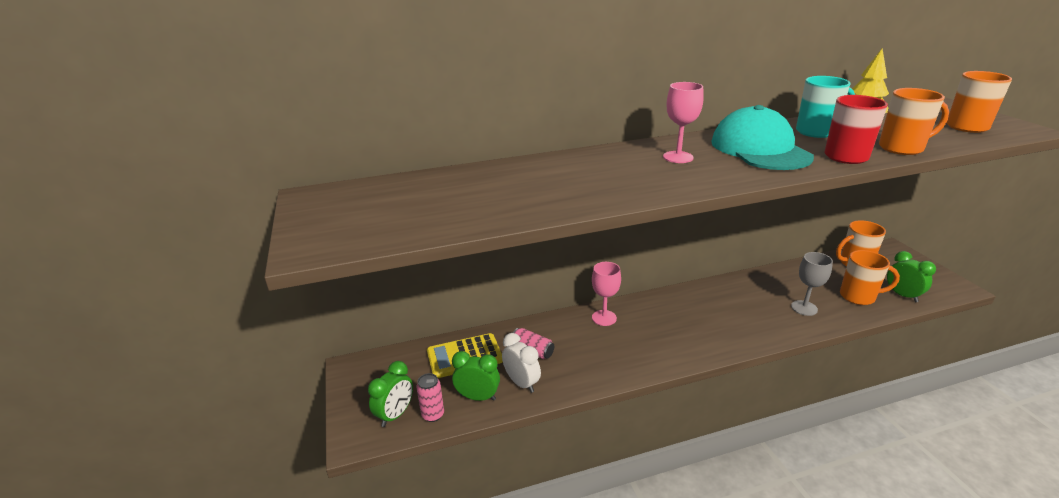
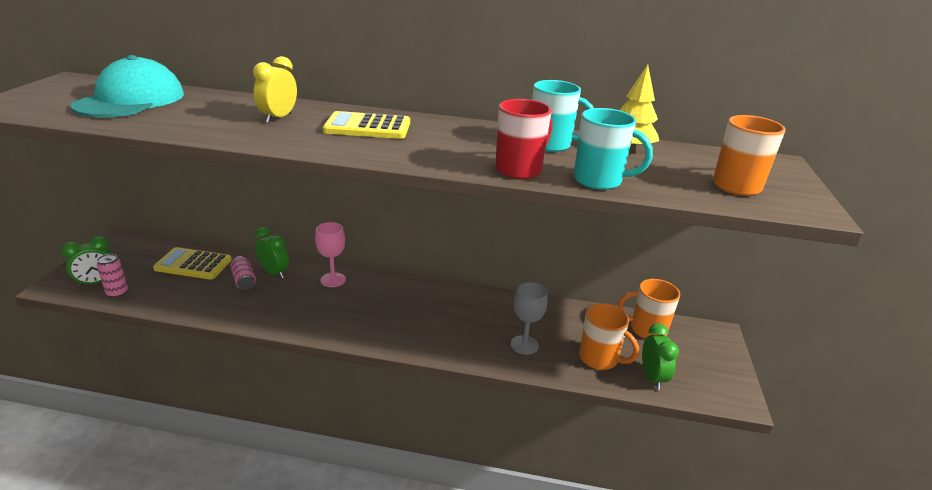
camera: 25 degrees right, 0 degrees up
(478, 397) = (161, 295): green clock -> green clock (274, 272)
(522, 383) = (202, 299): white clock -> none
(596, 171) = (278, 118): none -> yellow clock
(678, 157) = (367, 127): pink goblet -> yellow calculator
(759, 149) = (455, 142): turquoise cap -> turquoise cap (131, 100)
(902, 148) = (599, 181): orange mug -> turquoise mug

